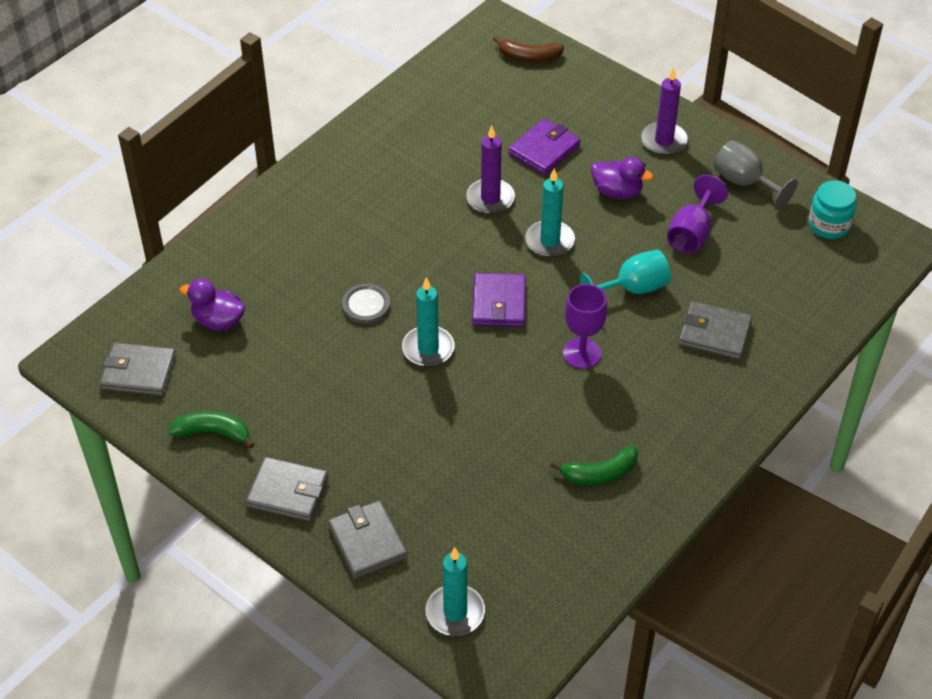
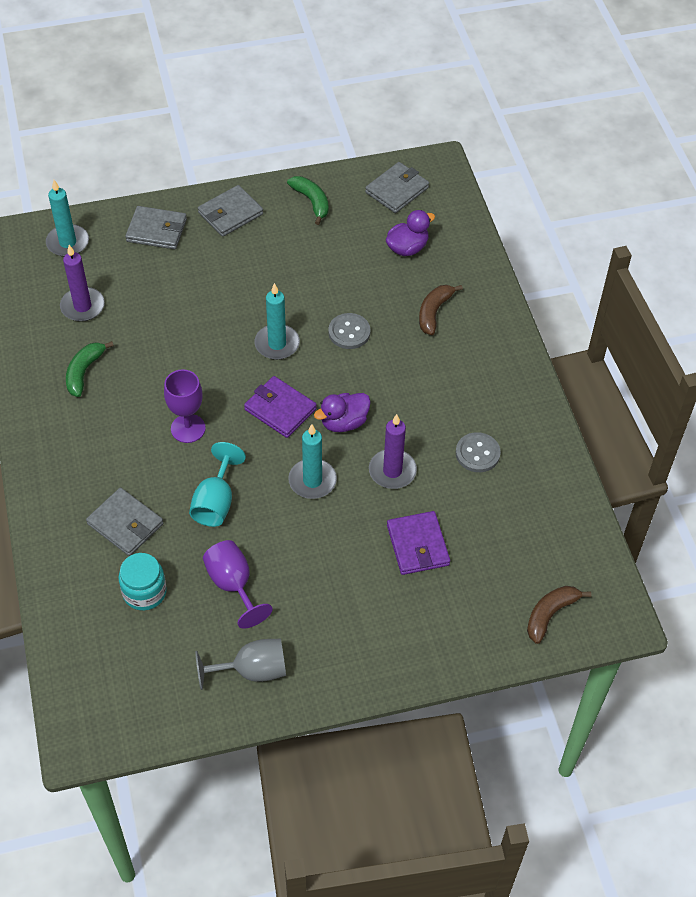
camera: 125 degrees right, 5 degrees up
(213, 432) = (311, 202): green banana -> green banana turned 75 degrees counterclockwise
(288, 260) = (434, 312): none -> brown banana
(422, 158) = (477, 453): none -> grey button
(617, 192) = (325, 564): purple duck -> purple duck (344, 422)
(664, 141) = (354, 645): purple candle -> purple candle (82, 306)
(714, 333) = (125, 524): grey wallet -> grey wallet turned 75 degrees clockwise
(829, 225) = (149, 698): turquoise jar -> turquoise jar (144, 592)

